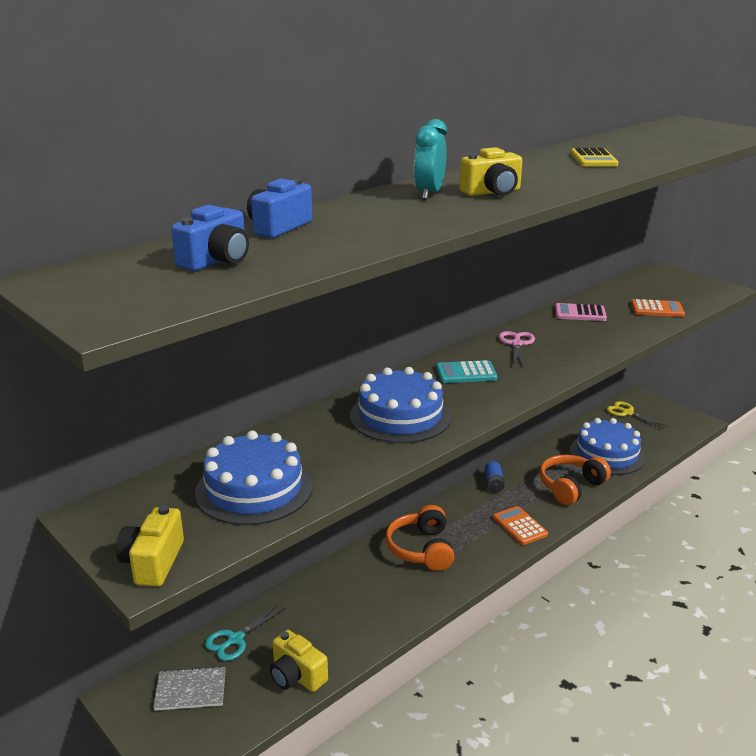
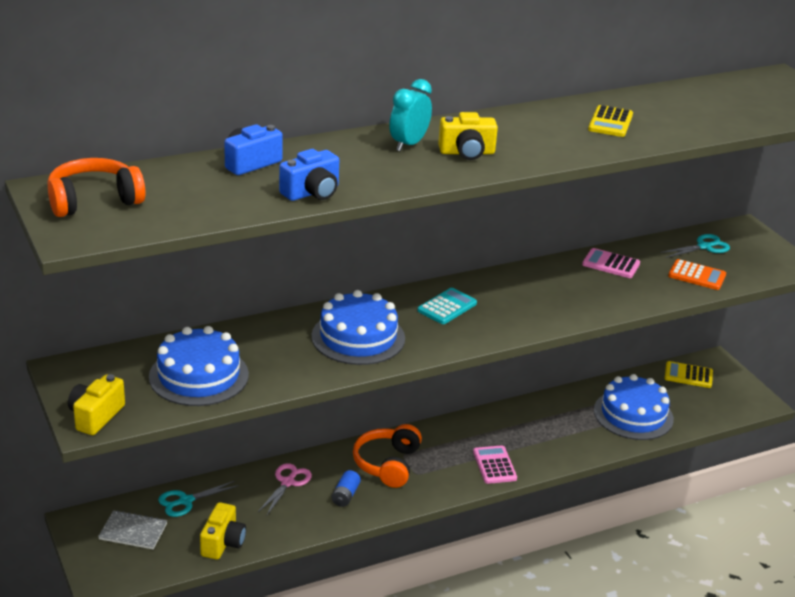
camera: 15 degrees right, 5 degrees up
(216, 261) = (179, 192): blue camera -> blue camera (312, 192)
(296, 676) = (223, 543): yellow camera -> yellow camera turned 135 degrees counterclockwise
(466, 373) = (447, 307): turquoise calculator -> turquoise calculator turned 120 degrees clockwise
(493, 483) = (495, 418): blue battery -> blue battery (345, 495)
(516, 344) = (519, 286): pink scissors -> pink scissors (288, 482)
(519, 526) = (494, 465): orange calculator -> pink calculator
(570, 486) = (571, 439): orange headphones -> orange headphones (94, 200)
(627, 413) = (688, 375): yellow scissors -> yellow calculator
(642, 288) = (704, 247): none -> turquoise scissors

